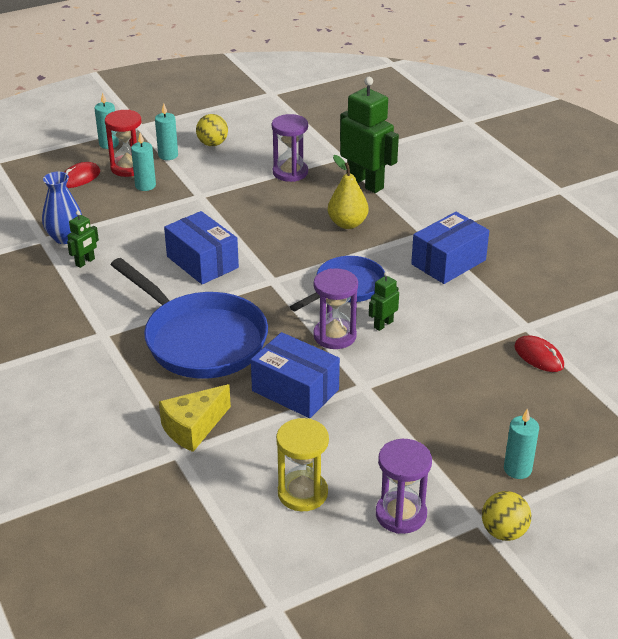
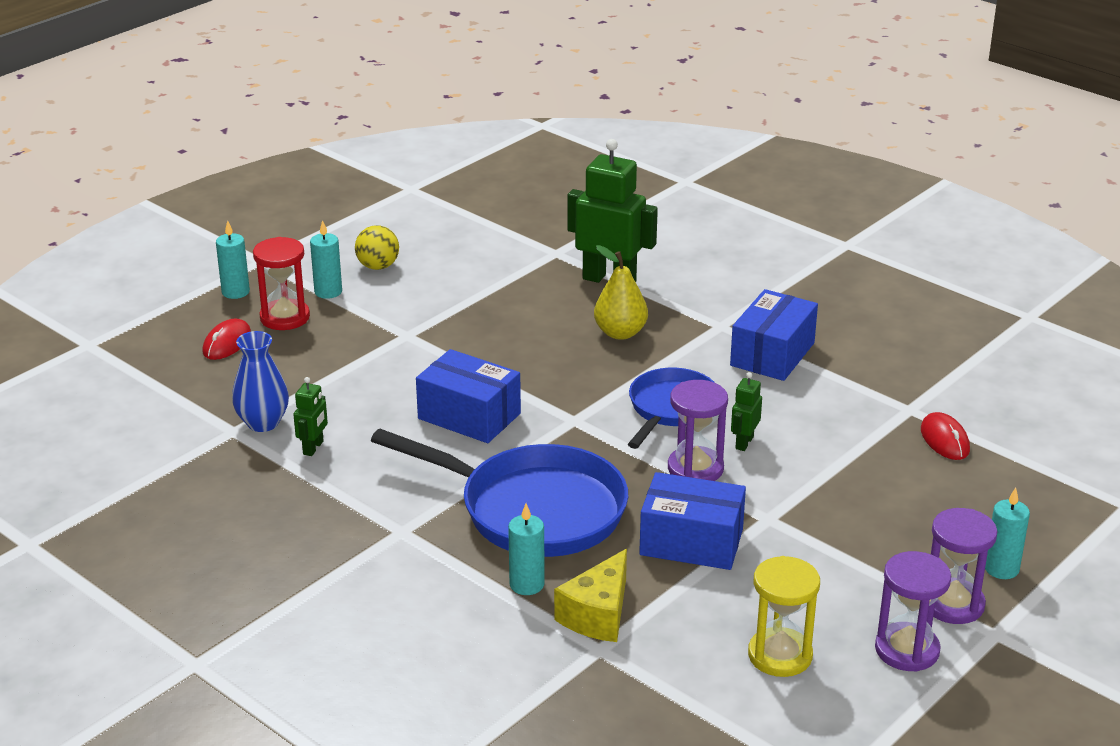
camera: 20 degrees left, 5 degrees down
(145, 186) = (325, 336): turquoise candle -> turquoise candle (527, 584)
(290, 172) = (505, 284): purple hourglass -> purple hourglass (953, 604)
(503, 532) = (1030, 639): yellow ball -> none
(539, 356) = (945, 440): red mouse -> red mouse turned 45 degrees clockwise

